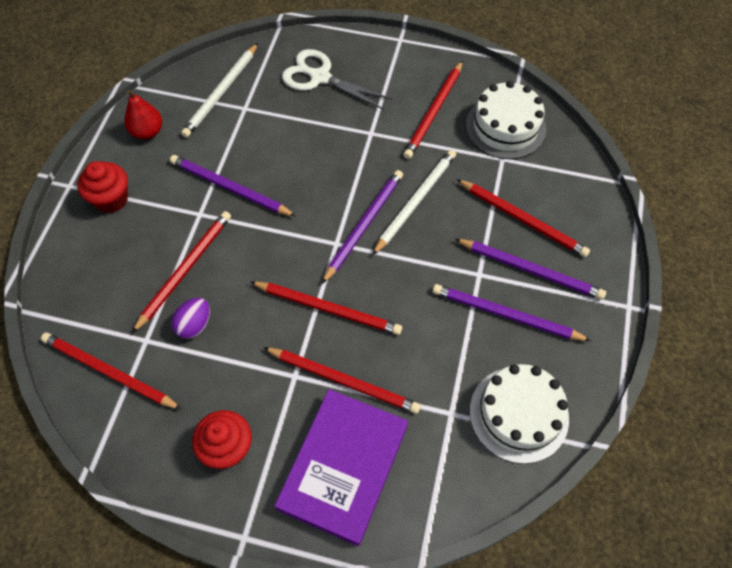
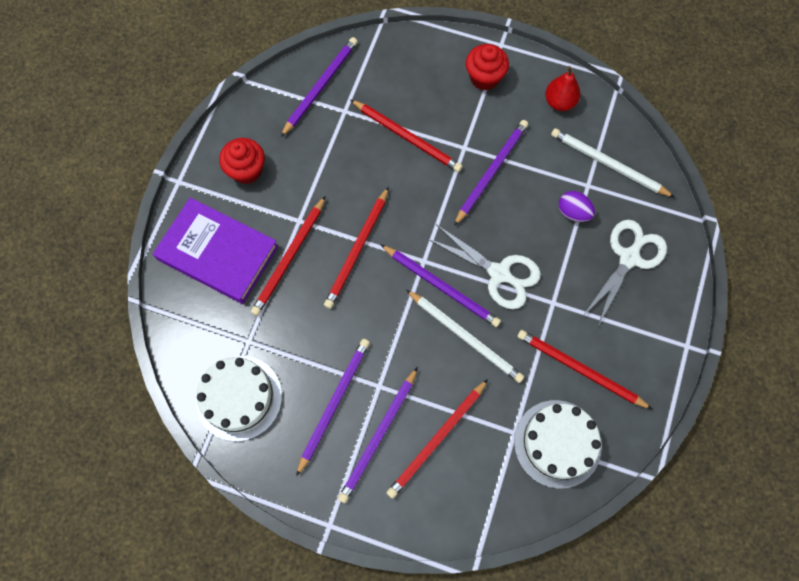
camera: 95 degrees right, 10 degrees up
(109, 372) = (320, 87): red pencil -> purple pencil
(194, 325) = (354, 145): purple egg -> purple egg (573, 212)
(345, 177) = (499, 273): none -> white scissors

